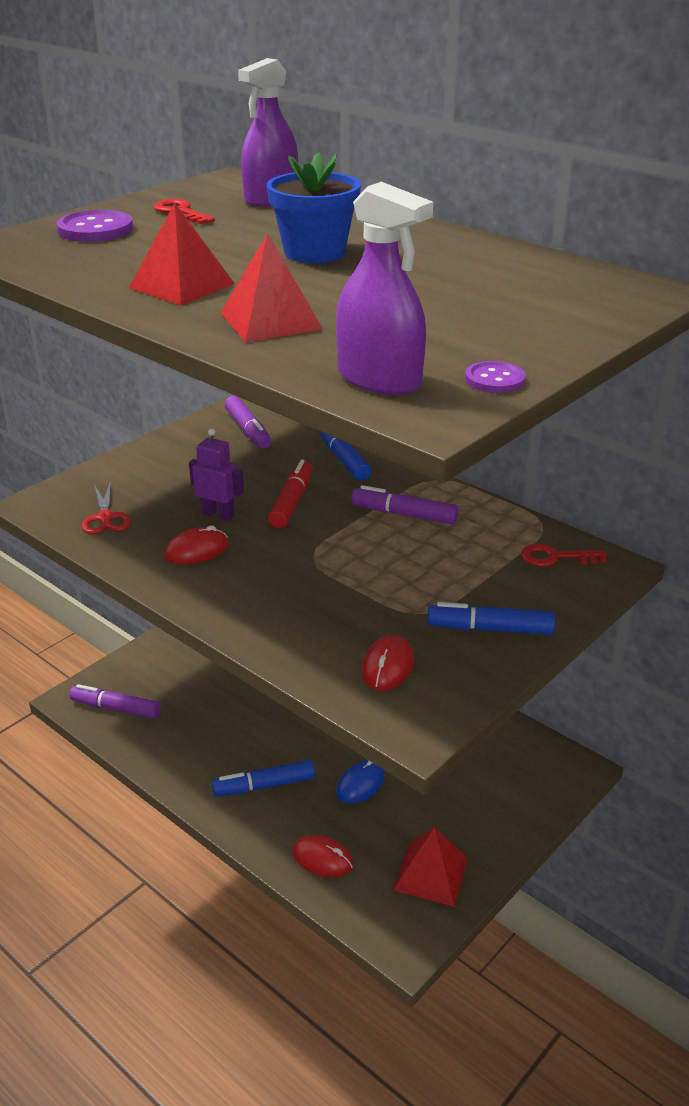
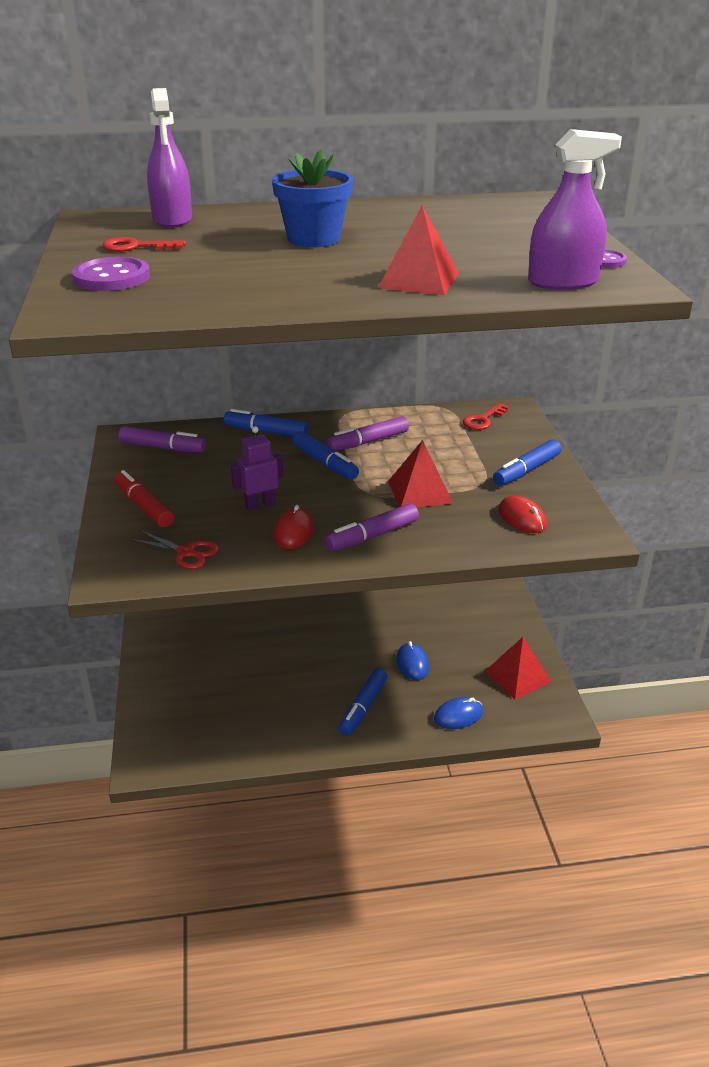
camera: 50 degrees left, 0 degrees up
(116, 708) = (187, 744): purple marker -> purple marker (372, 536)
(182, 286) = (301, 284): red pyramid -> red pyramid (420, 492)
(291, 502) = (289, 472): red marker -> red marker (144, 507)
(322, 859) = (458, 716): red mouse -> blue mouse
(332, 511) = (325, 463): none -> blue marker

